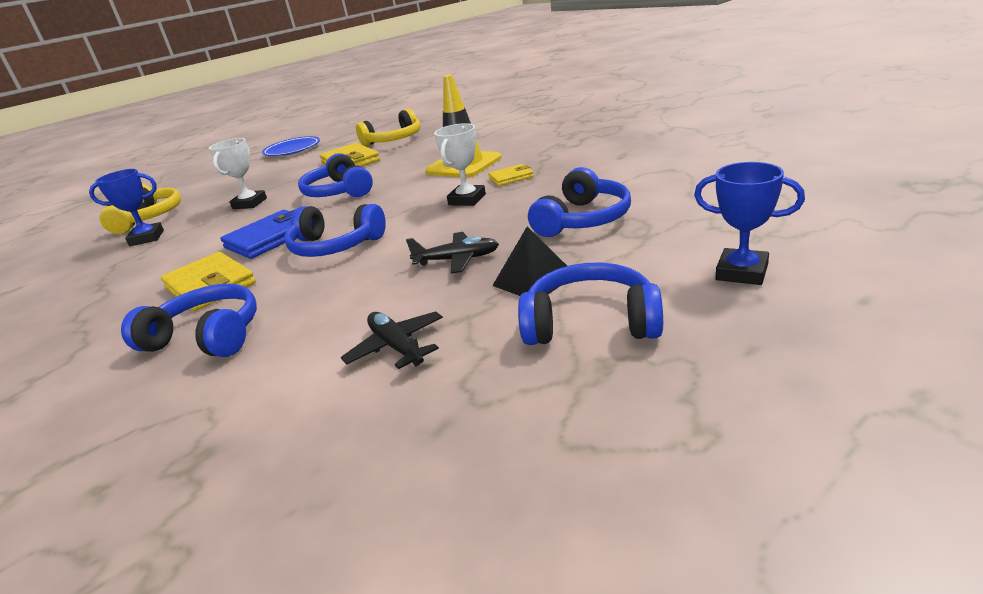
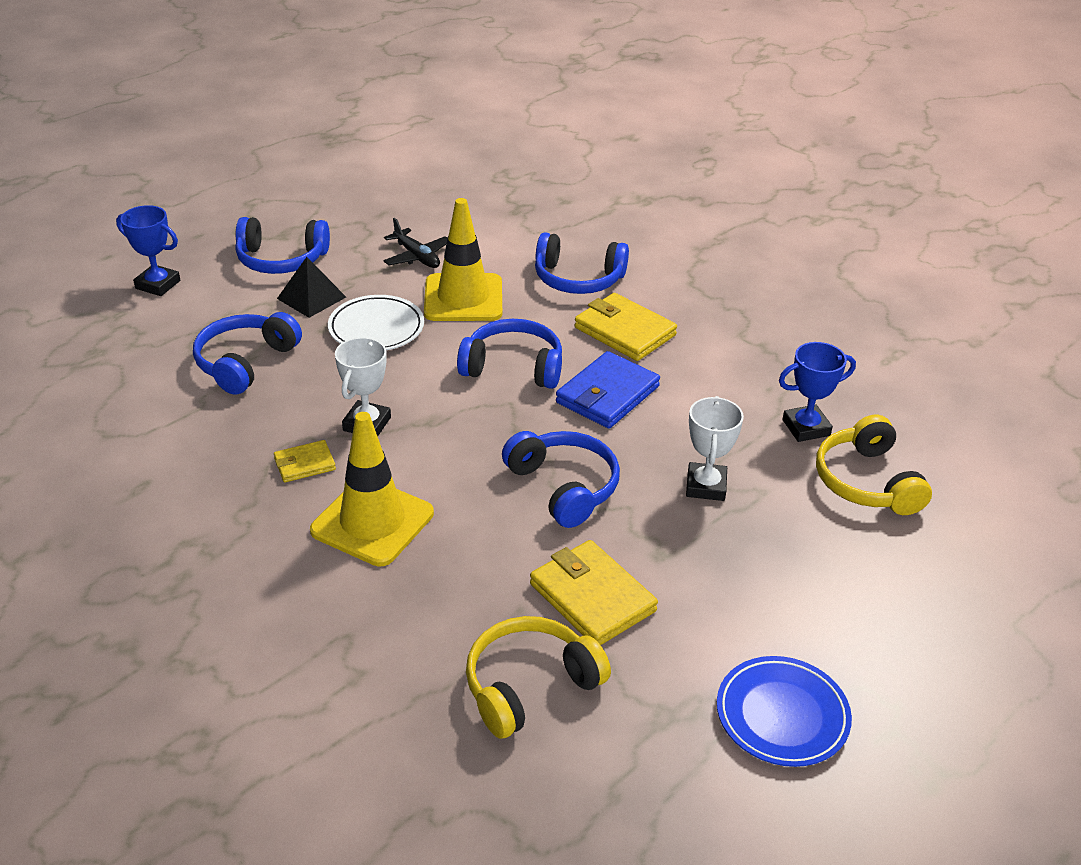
camera: 170 degrees right, 10 degrees up
(355, 299) = (463, 298): none -> yellow traffic cone
(457, 260) = (376, 328): black plane -> white plate

